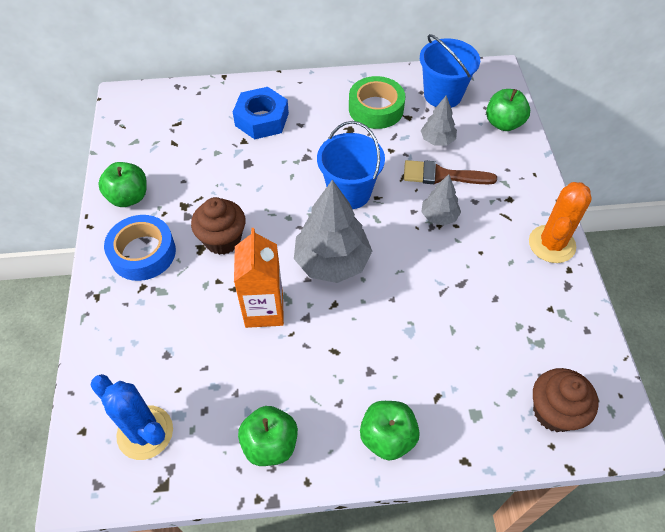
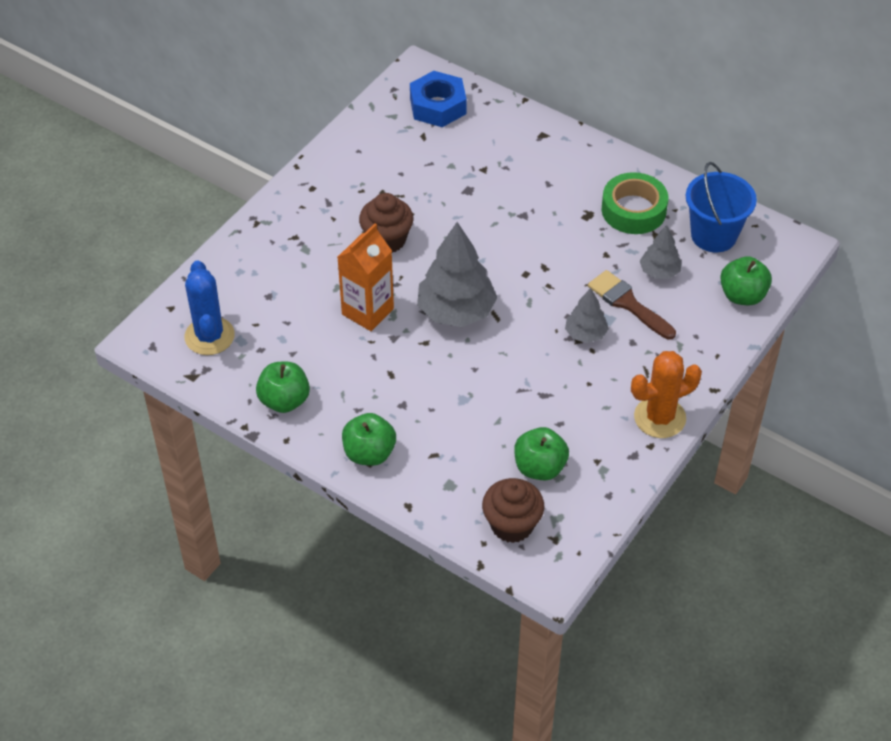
camera: 40 degrees right, 5 degrees down
(128, 197) = (346, 161): green apple -> green apple (539, 467)
(143, 253) = (317, 212): blue tape -> none
(261, 119) = (518, 159): blue nut -> blue nut (438, 106)
(349, 192) = (529, 267): blue bucket -> none

